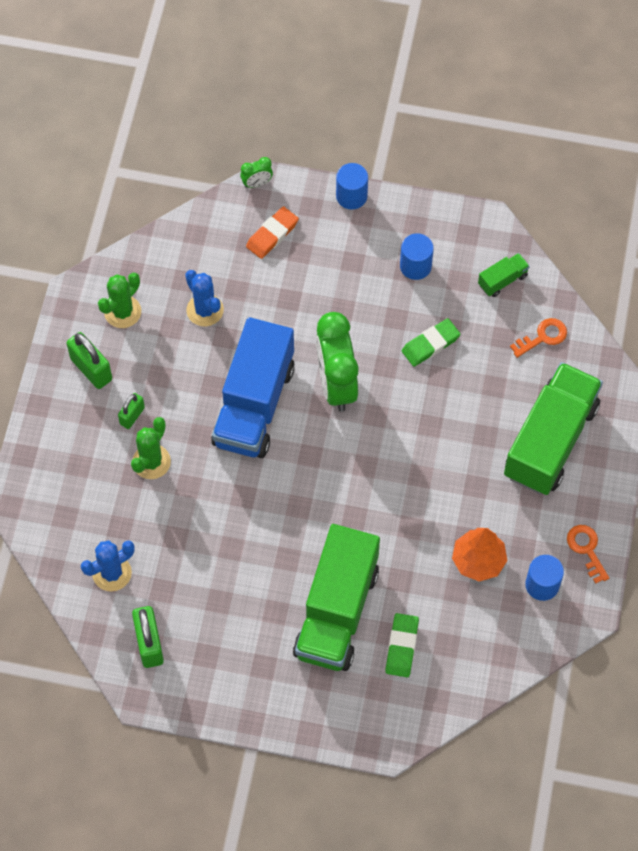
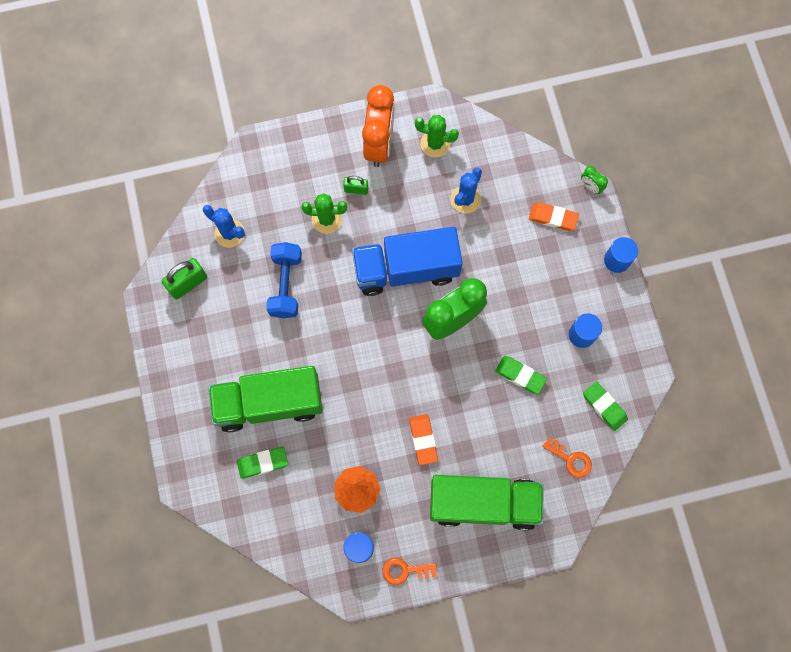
camera: 65 degrees right, 10 degrees up
(91, 369) = (379, 144): green padlock -> orange clock
(207, 537) = (286, 285): none -> blue dumbbell
(454, 470) = (423, 440): none -> orange eraser
(502, 280) = (604, 406): green truck -> green eraser
(586, 549) = (404, 570): orange key -> orange key turned 135 degrees counterclockwise

